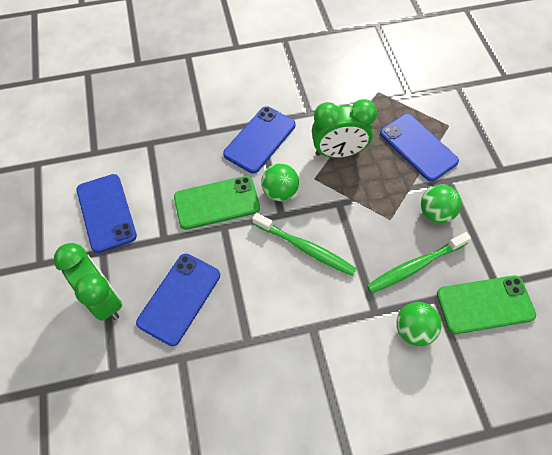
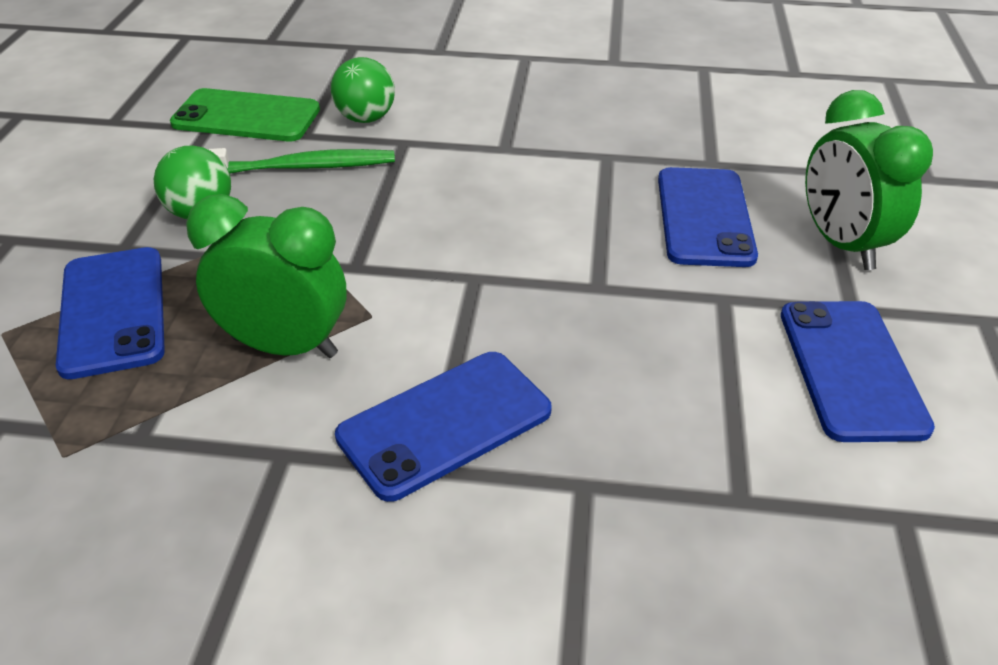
camera: 160 degrees left, 20 degrees down
(179, 298) = (704, 217): blue phone -> blue phone turned 45 degrees counterclockwise
(217, 203) = (598, 326): green phone -> none
(280, 192) = (458, 311): green ball -> none
(305, 248) = (460, 224): green toothbrush -> none

